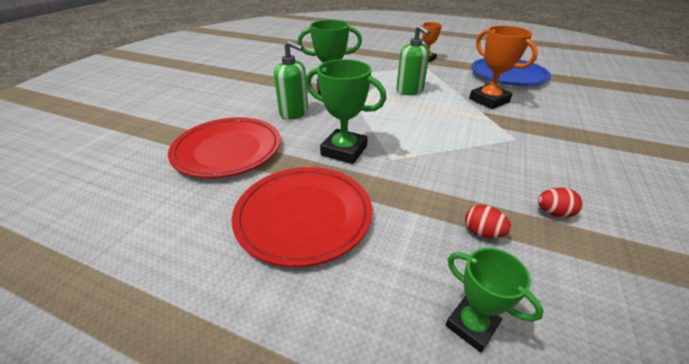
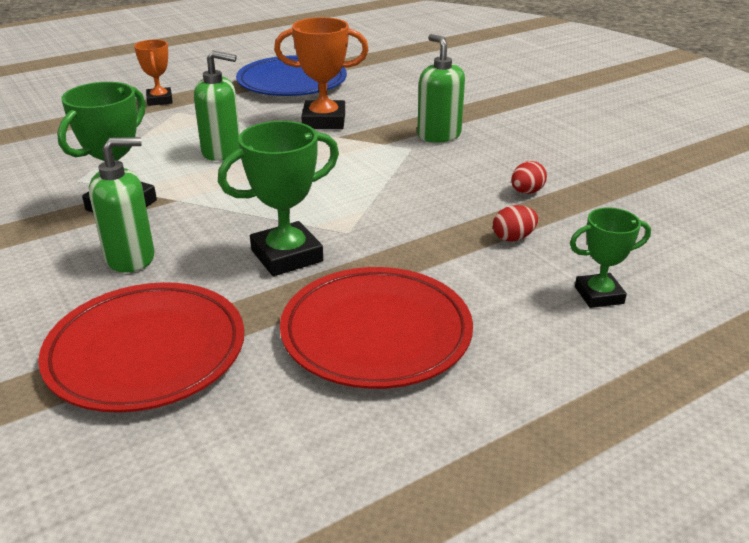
camera: 55 degrees left, 5 degrees down
(551, 142) = (438, 135): none -> green soap dispenser

